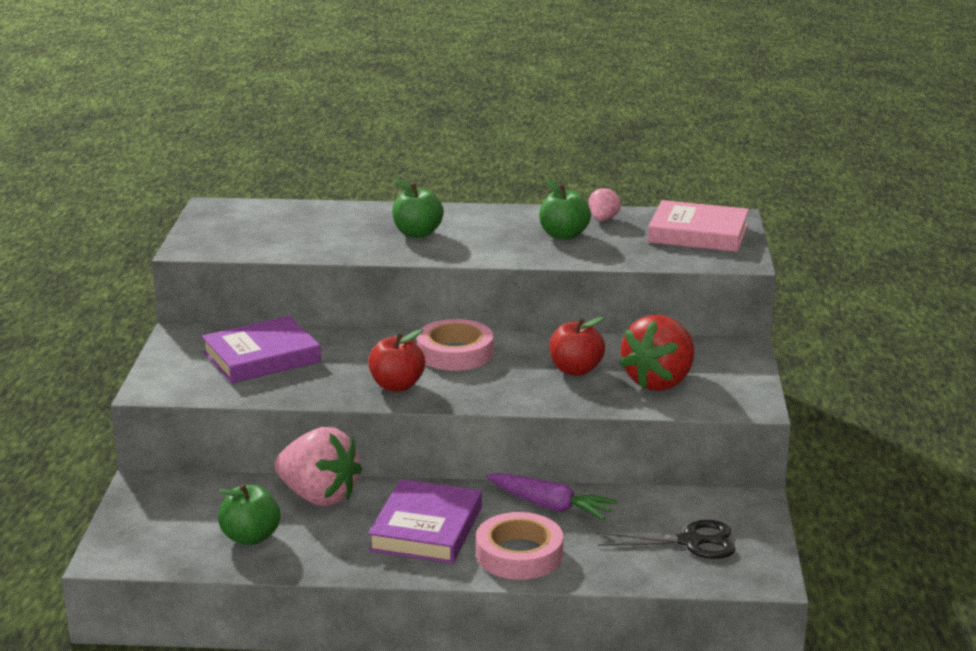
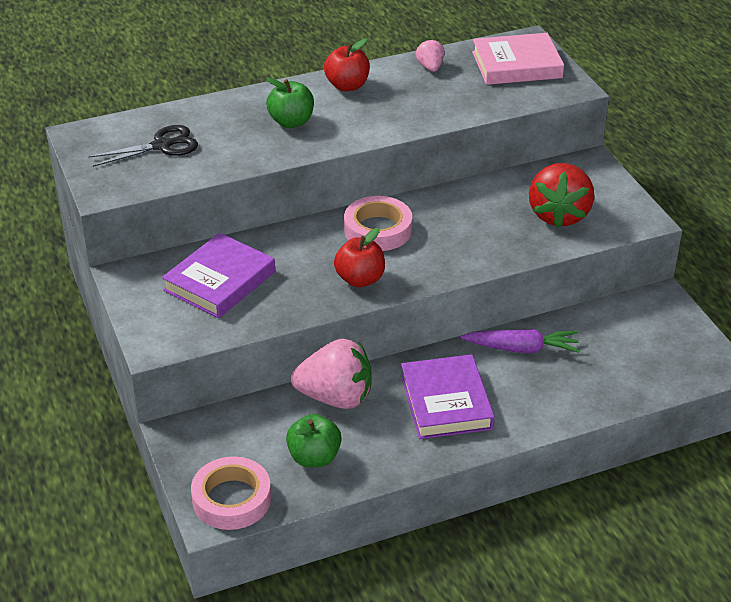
camera: 25 degrees left, 15 degrees up
(519, 554) = (534, 403): pink tape -> pink tape (232, 499)
(563, 235) = (413, 93): green apple -> none
(575, 370) = (486, 221): red apple -> red apple (347, 86)
(690, 542) = (646, 350): black scissors -> black scissors (162, 146)

